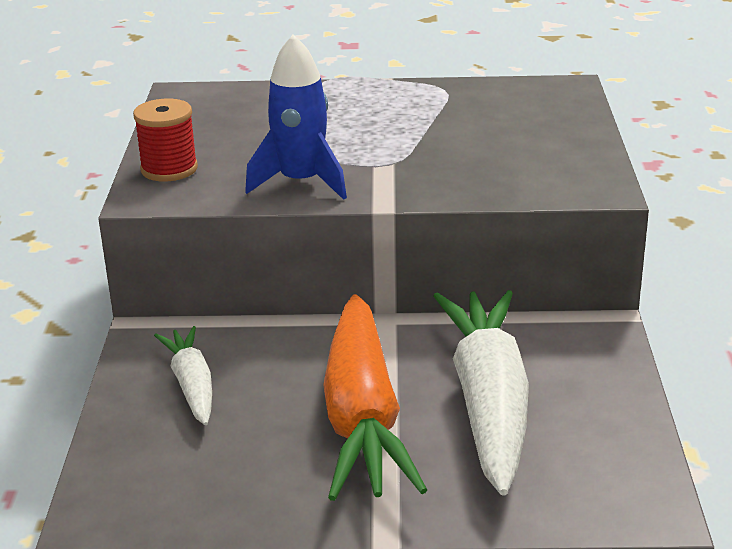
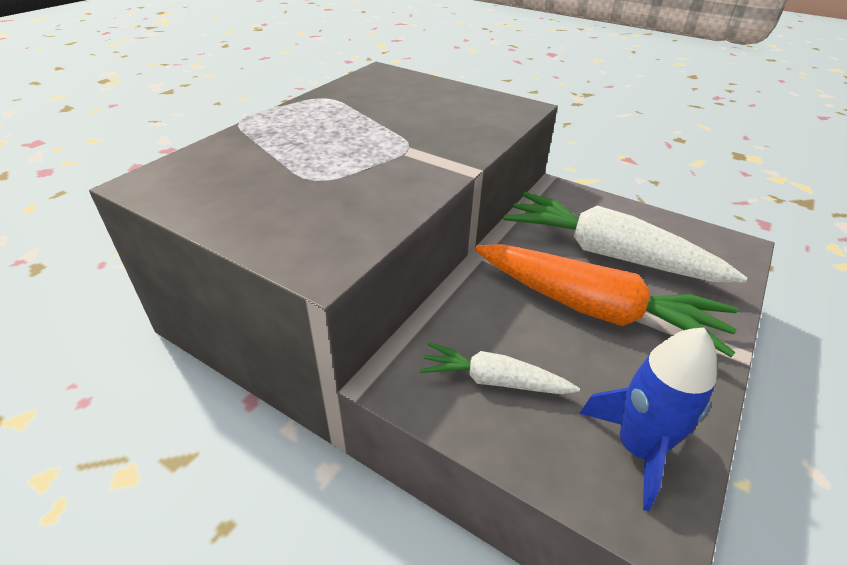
camera: 60 degrees left, 10 degrees up
(169, 169) = (284, 236): red spool -> none
(301, 182) = (394, 186): blue rocket -> blue rocket (638, 448)

